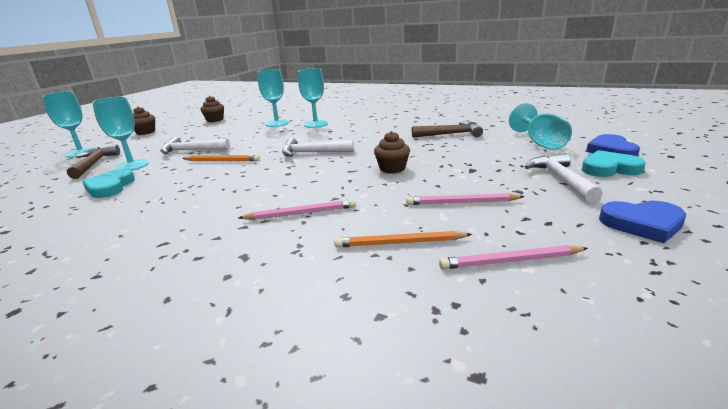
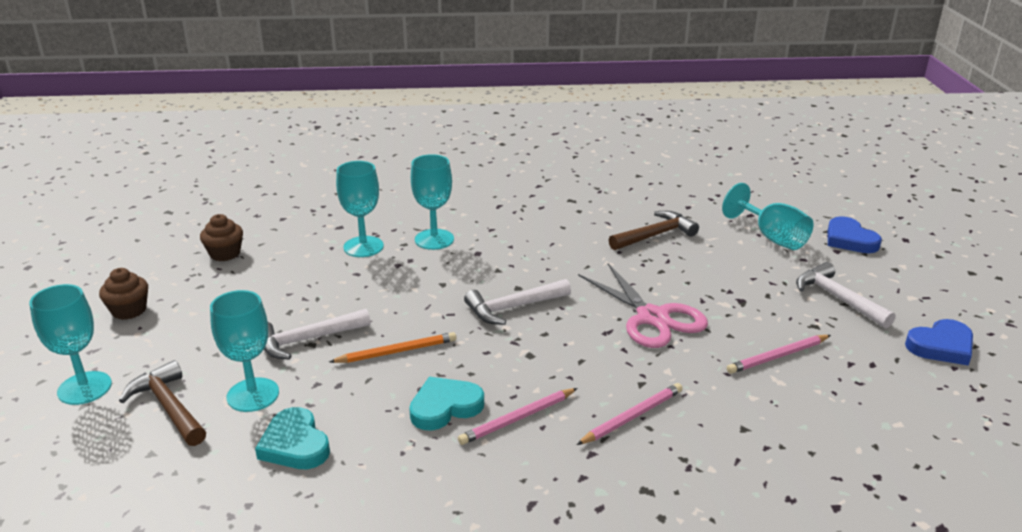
camera: 30 degrees left, 5 degrees up
(392, 168) = (652, 317): brown cupcake -> pink scissors
(400, 243) = (774, 426): orange pencil -> none
(510, 261) = (879, 419): pink pencil -> pink pencil (518, 418)
(609, 168) = (867, 271): turquoise heart -> turquoise heart (445, 407)

